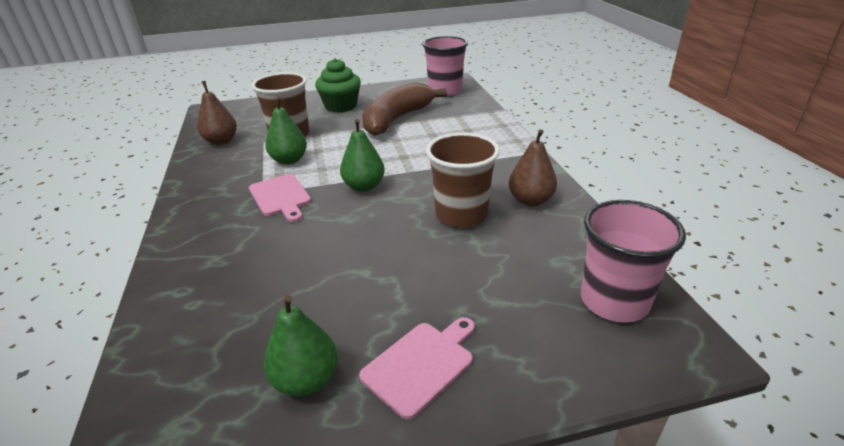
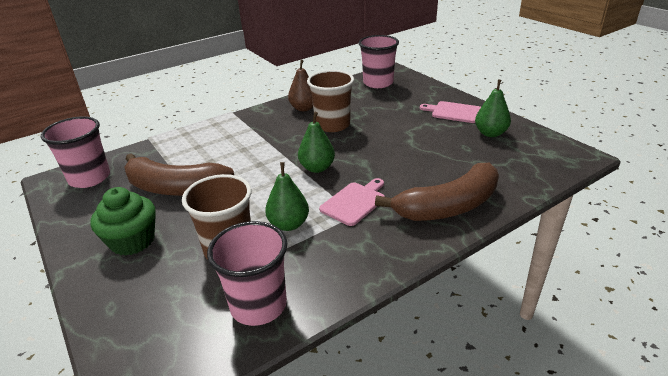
camera: 110 degrees left, 0 degrees up
(201, 253) = (448, 207): none -> brown banana
(221, 141) = (258, 305): brown pear -> pink cup

